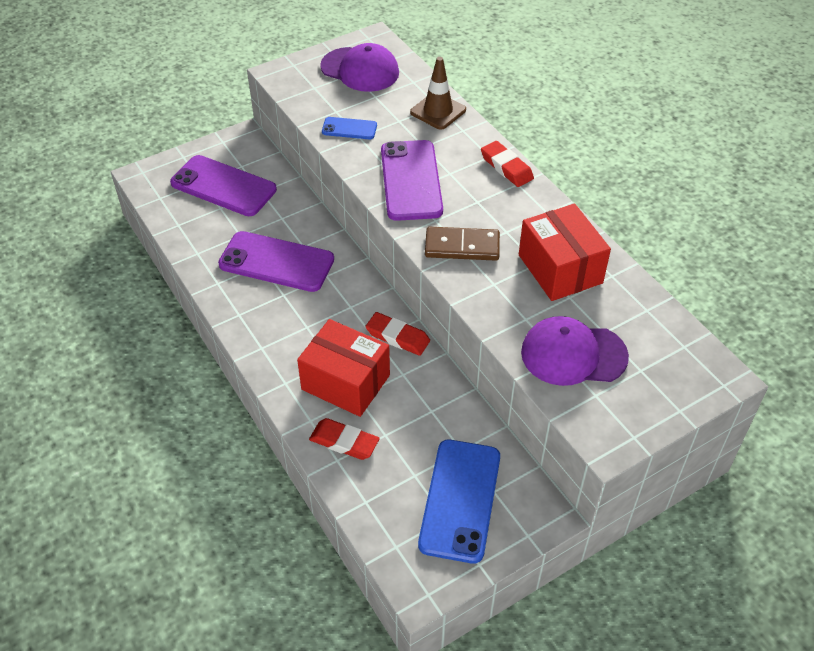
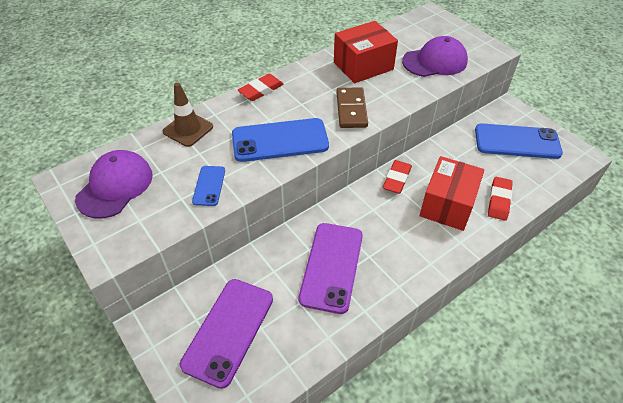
camera: 95 degrees left, 0 degrees up
(411, 180) = (280, 140): purple phone -> blue phone
(573, 354) = (435, 61): purple cap -> purple cap turned 105 degrees counterclockwise

